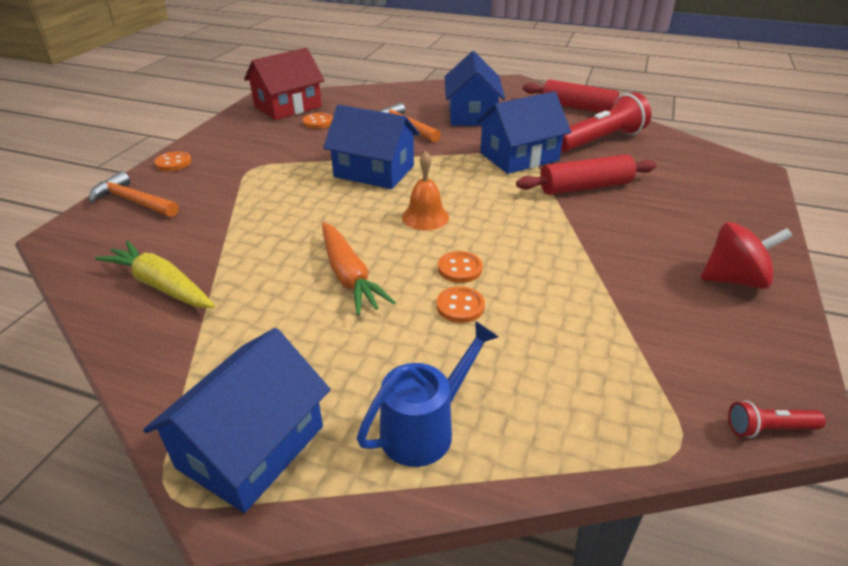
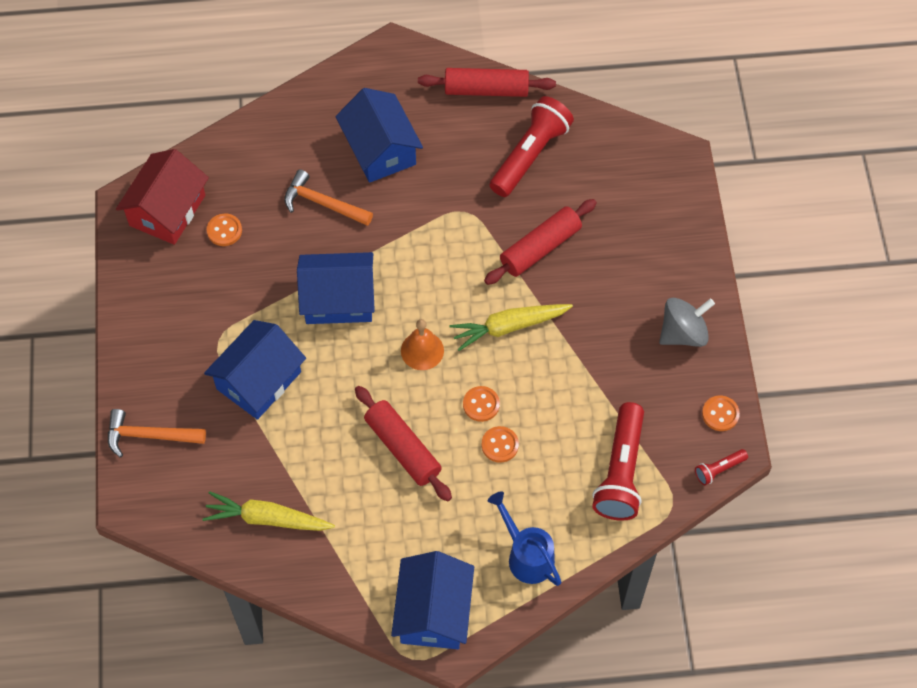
camera: 25 degrees left, 25 degrees up
(173, 163) = (133, 365): orange button -> orange button (720, 414)
(349, 276) = (402, 448): orange carrot -> red rolling pin
(426, 428) = (526, 555): blue watering can -> blue watering can turned 60 degrees counterclockwise
(519, 157) = (463, 218): blue house -> blue house (259, 380)
(525, 225) = (509, 327): none -> yellow carrot
(609, 380) = (621, 471): none -> red flashlight
(734, 280) = (683, 333): red spinning top -> grey spinning top

